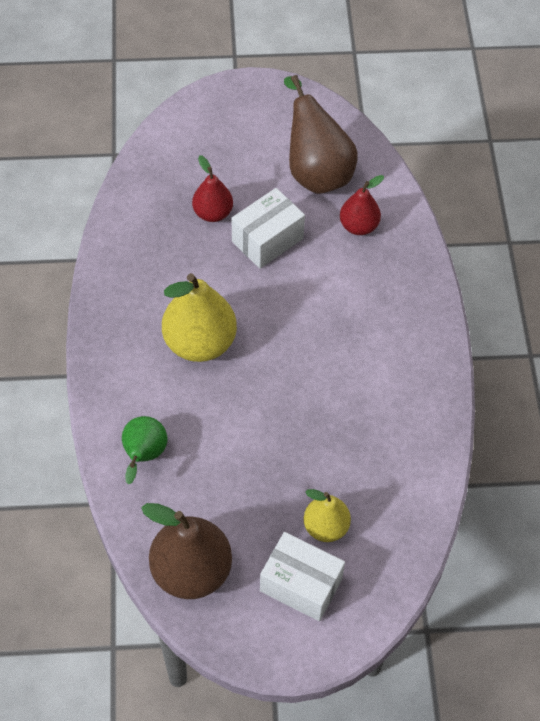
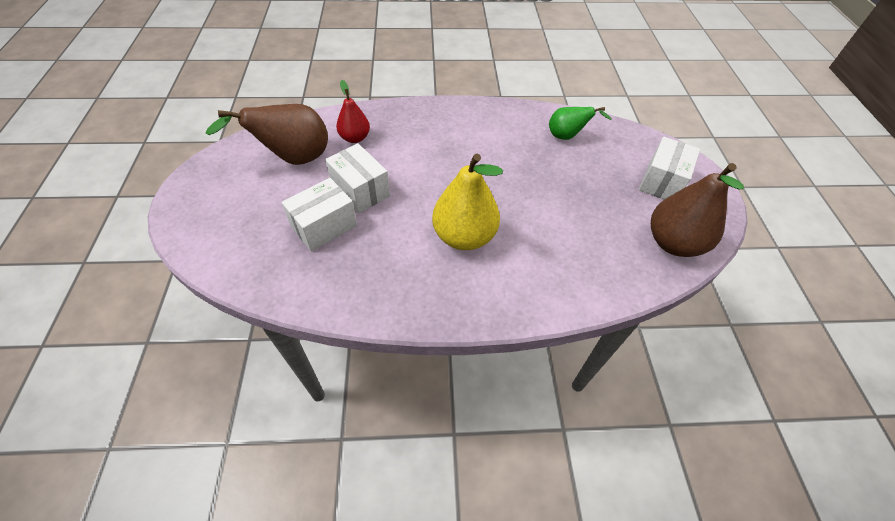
camera: 90 degrees left, 5 degrees down
(144, 455) = (580, 275): green pear -> green pear (567, 136)
(213, 213) = (324, 226): red pear -> white box
(326, 527) = (614, 167): yellow pear -> none

